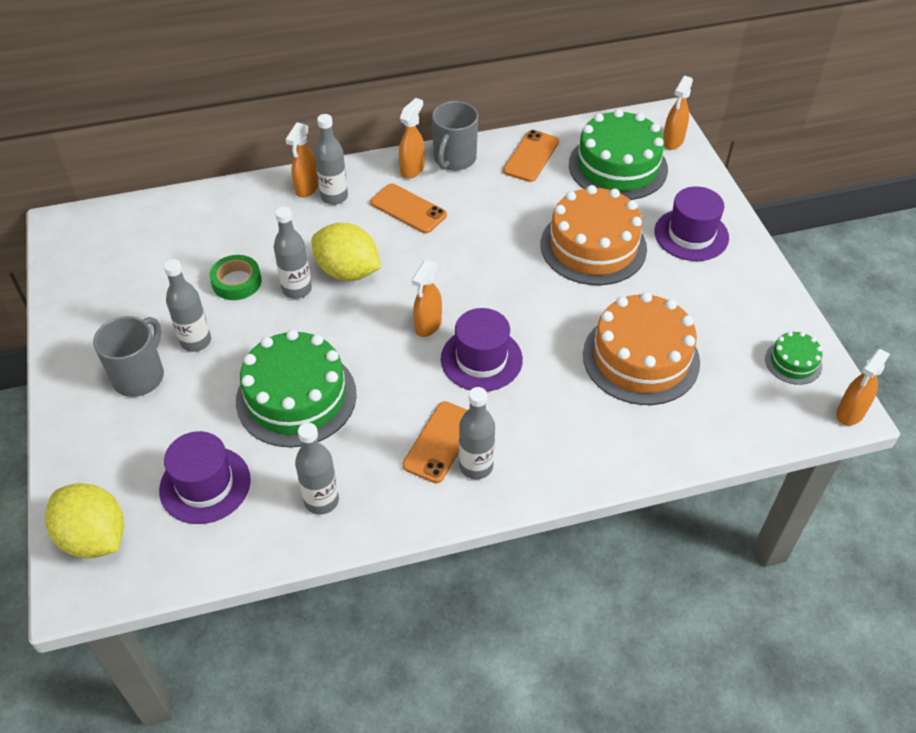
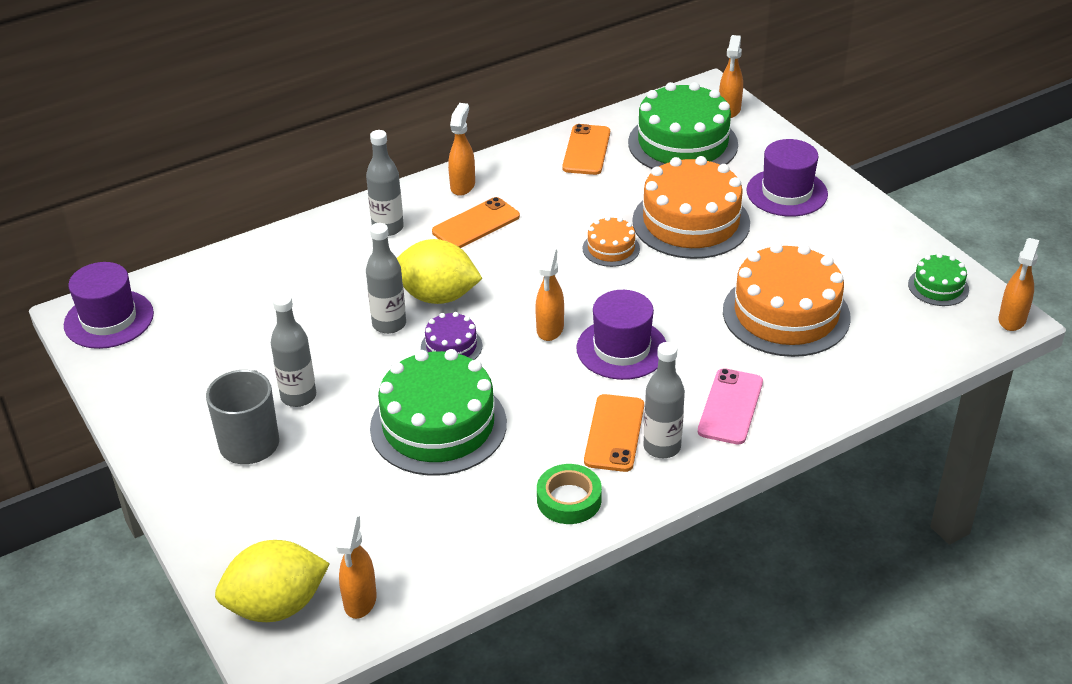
camera: 15 degrees left, 10 degrees down
(94, 538) = (276, 606): yellow lemon -> yellow lemon turned 45 degrees counterclockwise
(205, 485) = (377, 528): purple hat -> purple hat (109, 319)
(236, 282) = (317, 330): green tape -> green tape (569, 499)
(307, 188) = (352, 225): orange spray bottle -> orange spray bottle (360, 601)
(321, 501) = (513, 514): grey bottle -> none
(339, 323) = (451, 346): none -> purple cake
(408, 209) = (476, 224): orange phone -> orange phone turned 60 degrees counterclockwise
(454, 159) = (504, 167): grey mug -> none
(512, 257) = (611, 248): none -> orange cake
(553, 440) = (730, 407): none -> pink phone

